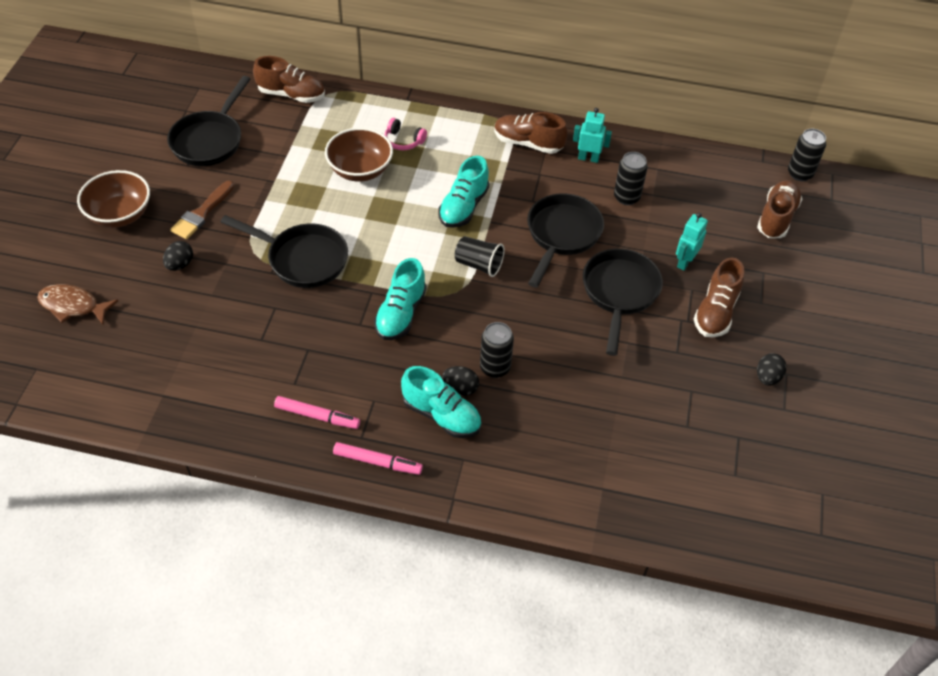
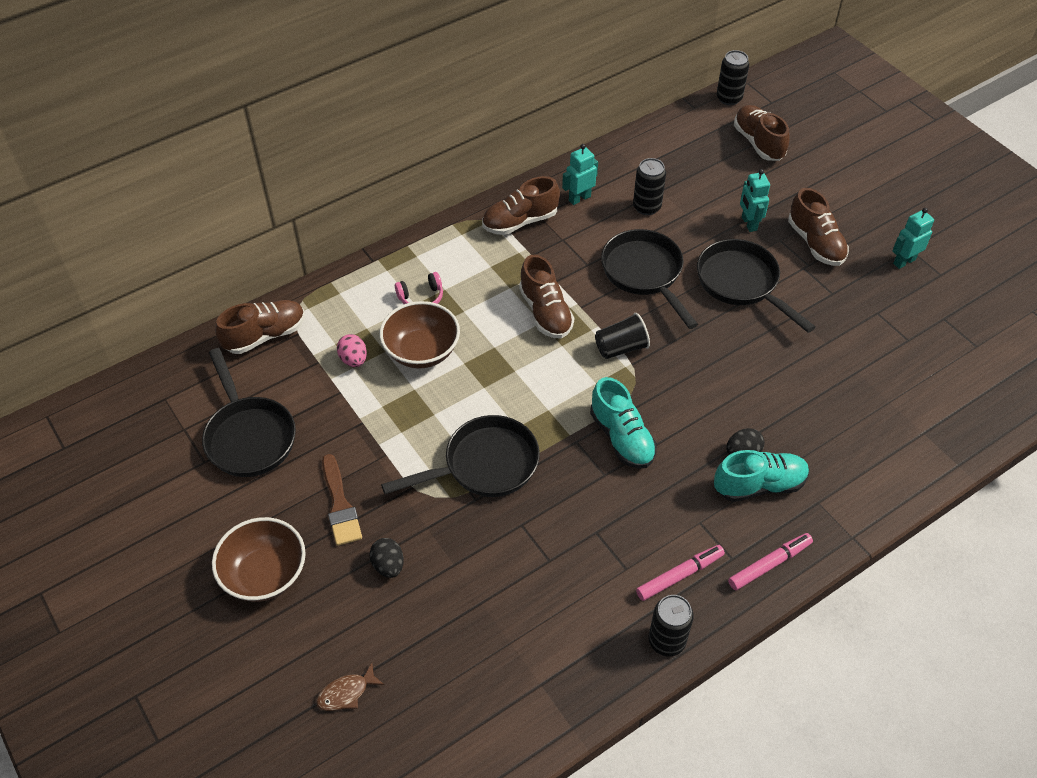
camera: 45 degrees left, 0 degrees up
(73, 306) = (346, 693): brown fish -> brown fish, size x0.66
(317, 144) = (353, 360): none -> pink egg
(463, 207) = (545, 312): turquoise shoe -> brown shoe
(495, 367) = (742, 415): black can -> black can (666, 641)
(767, 377) = (904, 261): black egg -> turquoise robot

